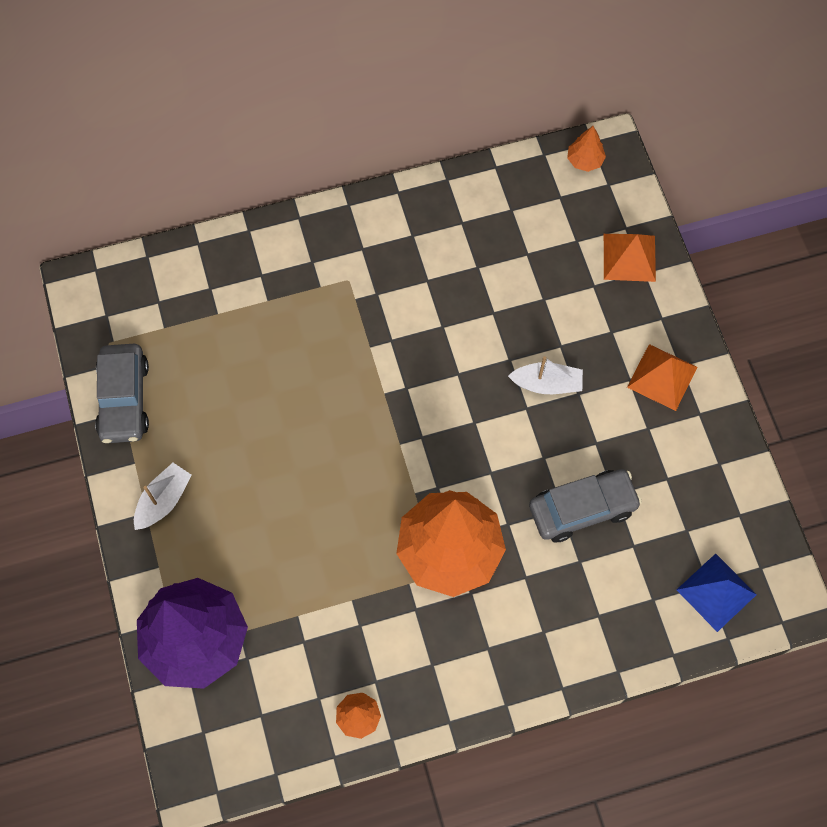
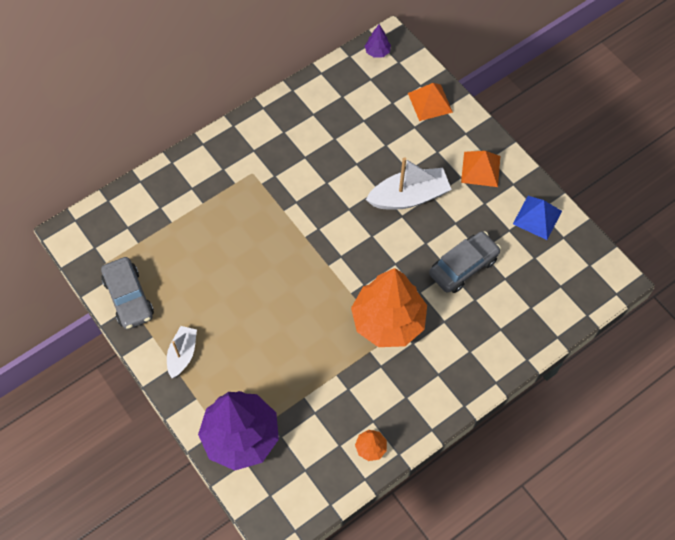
camera: 20 degrees left, 5 degrees down
(547, 384) = (409, 197): white boat -> white boat, size x1.65
(585, 160) = (377, 52): orange tree -> purple tree
(716, 592) = (568, 289): blue pyramid -> blue pyramid (537, 217)

